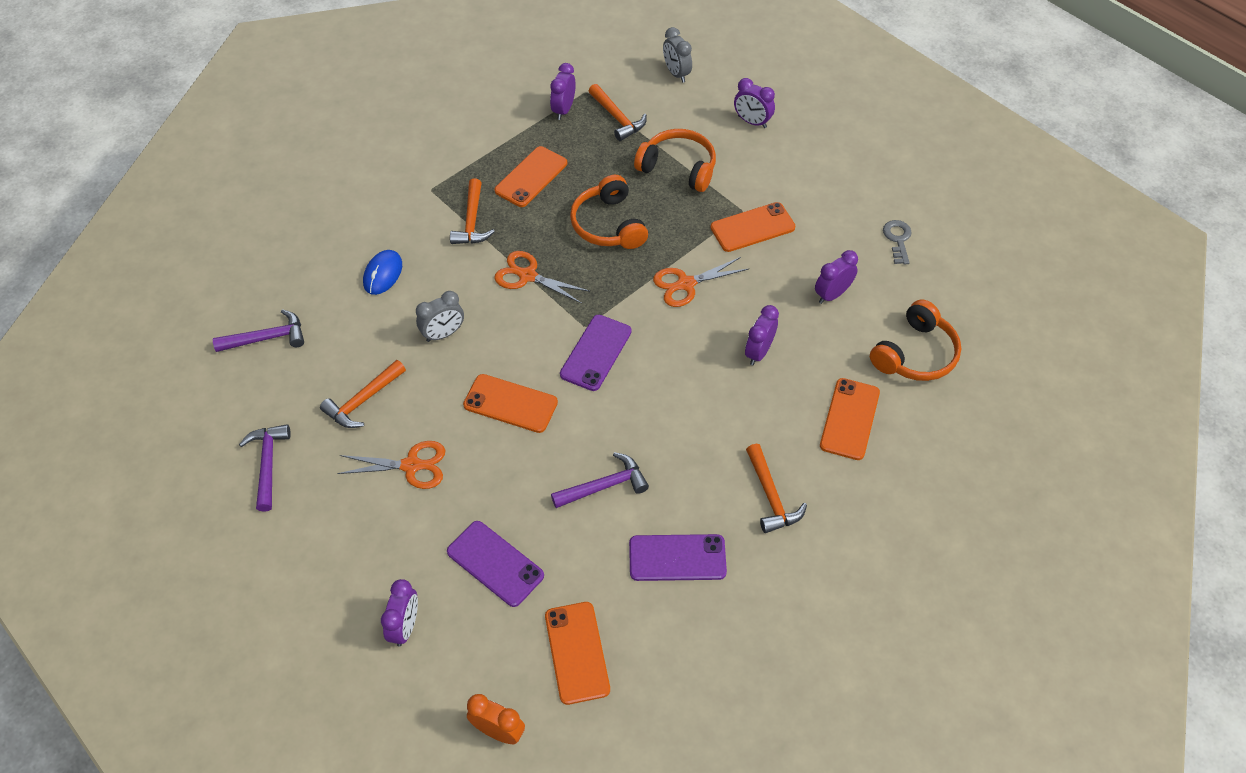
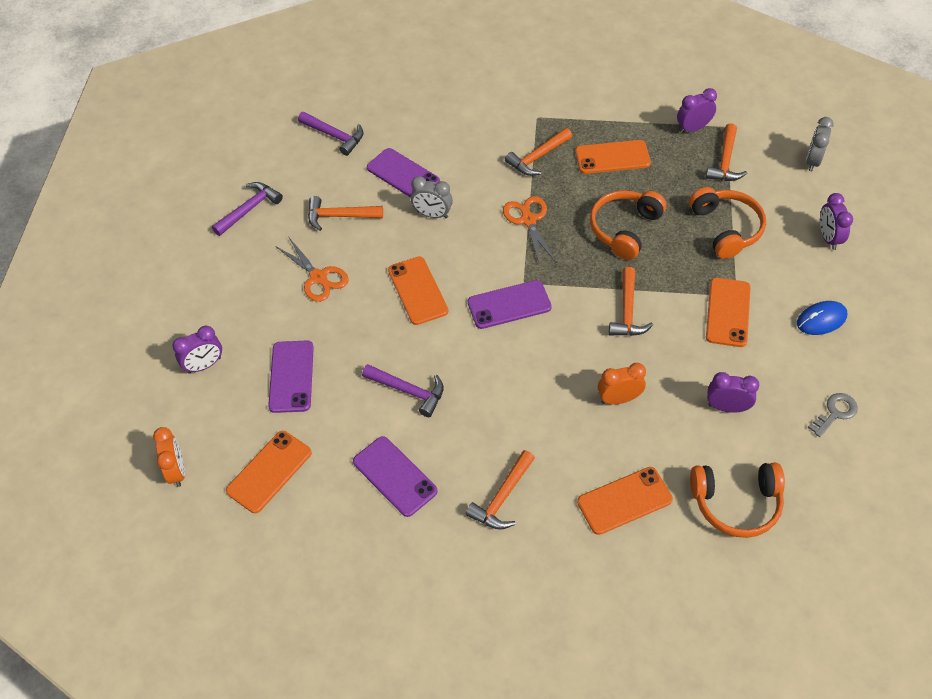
camera: 50 degrees right, 0 degrees up
(375, 322) = (403, 175): none -> purple phone
(383, 274) = (443, 149): blue mouse -> blue mouse (821, 320)
(686, 284) = (627, 311): orange scissors -> orange hammer
(752, 227) = (727, 312): orange phone -> orange phone turned 75 degrees clockwise
(758, 352) = (619, 399): purple clock -> orange clock

